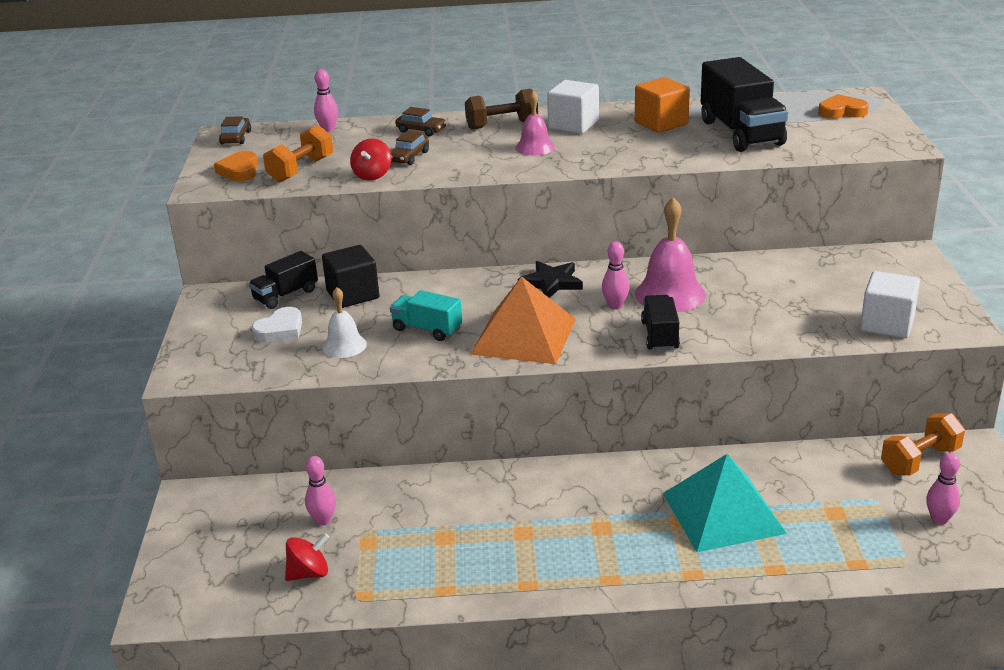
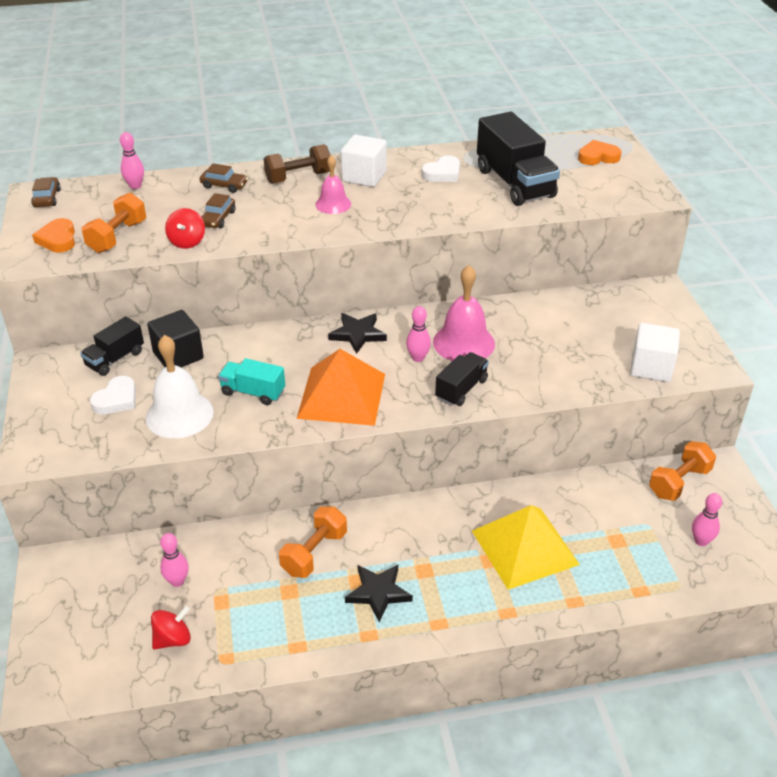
camera: 10 degrees left, 10 degrees up
(344, 345) = (179, 414): white bell -> white bell, size x1.66
(479, 503) = (314, 553): none -> orange dumbbell
(545, 545) = (378, 593): none -> black star
(660, 335) = (461, 389): black truck -> black truck turned 45 degrees clockwise
(661, 123) = (442, 173): orange cube -> white heart
(723, 512) = (524, 547): turquoise pyramid -> yellow pyramid

